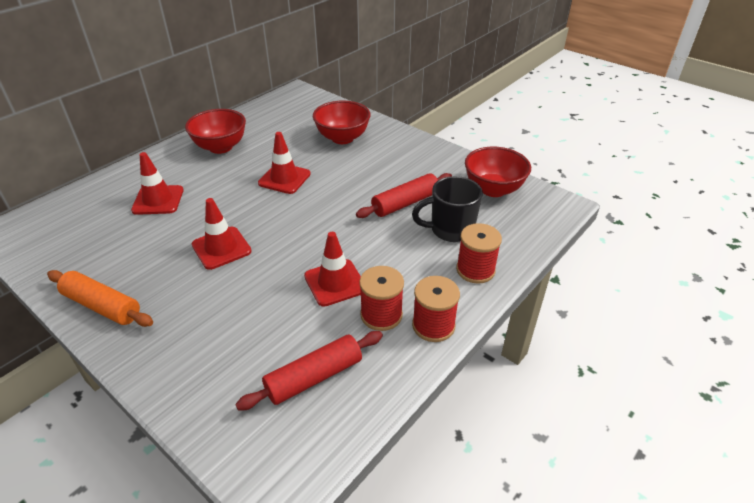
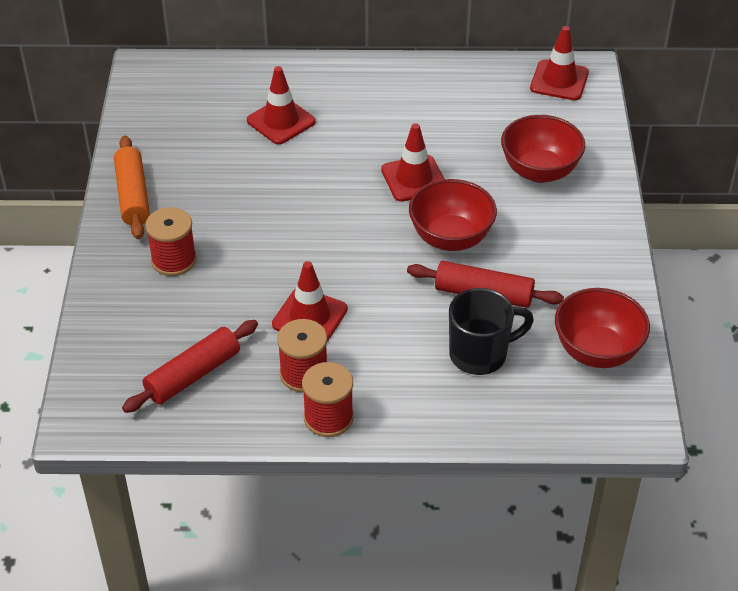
camera: 50 degrees right, 5 degrees up
(220, 147) = (406, 96): red bowl -> red bowl (450, 238)
(221, 248) = (269, 211): red traffic cone -> red traffic cone (559, 80)
(314, 377) = (193, 375): red rolling pin -> red rolling pin turned 60 degrees counterclockwise
(450, 230) = (480, 354): black mug -> black mug turned 120 degrees clockwise
(475, 270) = (438, 407): red spool -> red spool (174, 260)

